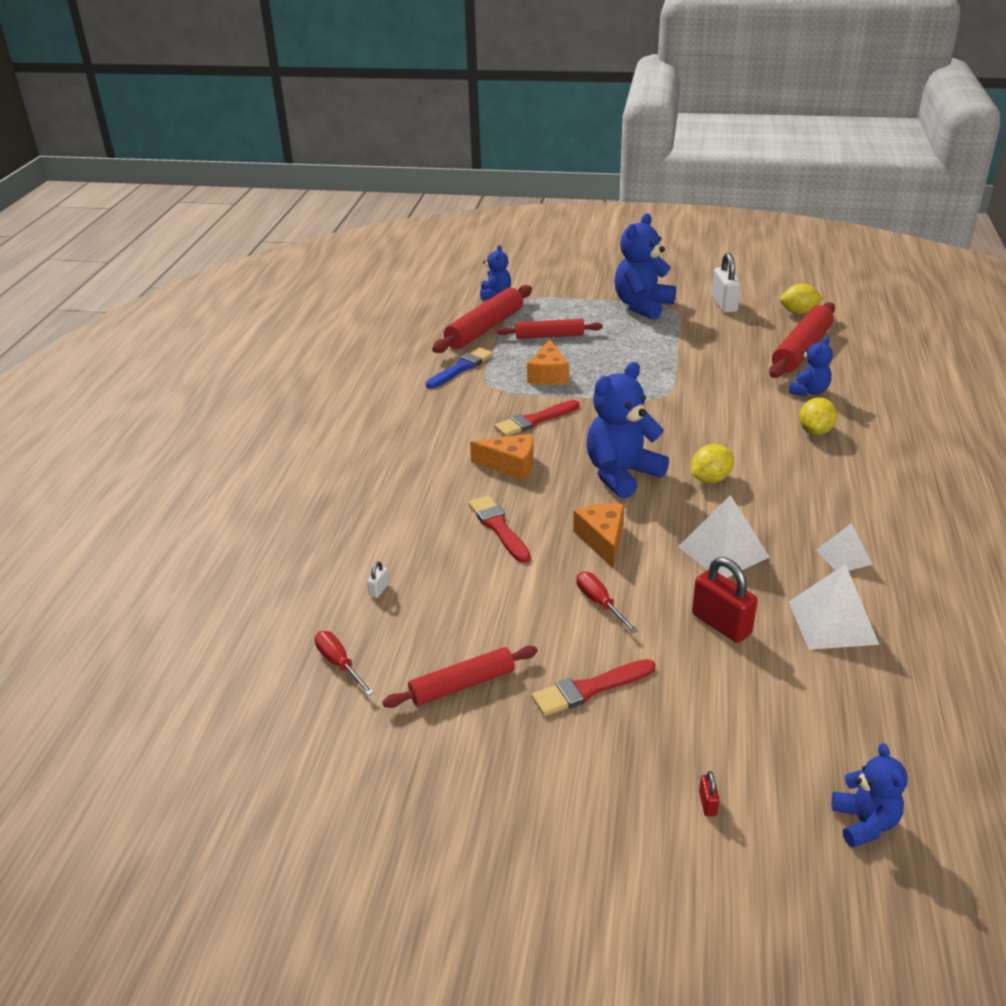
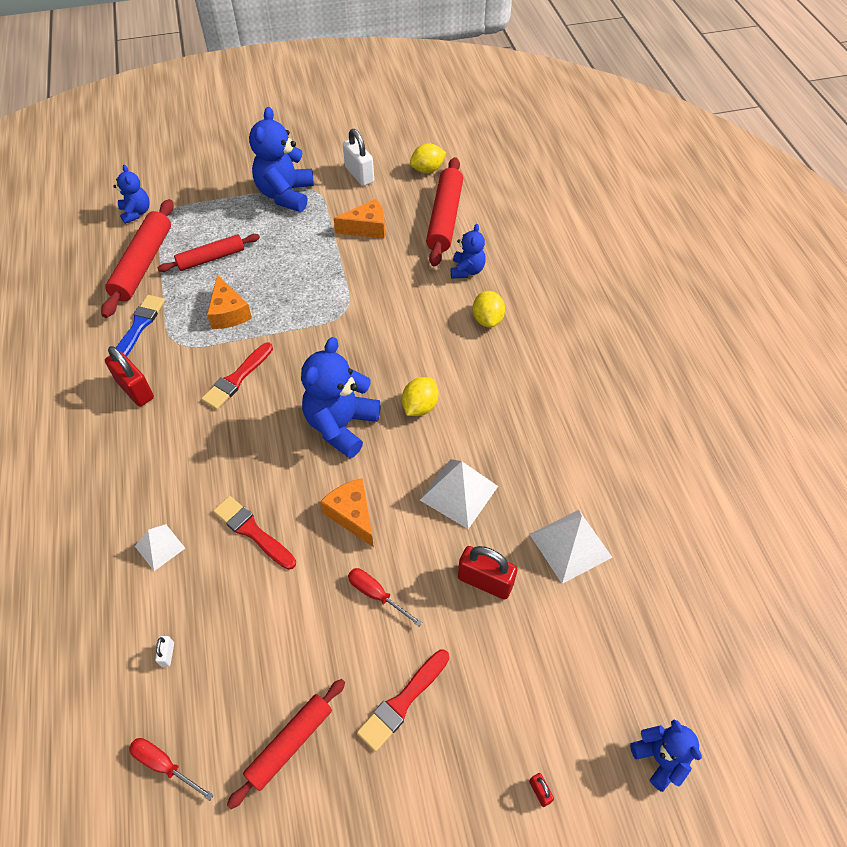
camera: 25 degrees left, 20 degrees up
(437, 408) = (135, 390): none -> red padlock
(510, 465) = (235, 446): orange cheese -> orange cheese (367, 228)
(844, 557) = (556, 465): white pyramid -> white pyramid (160, 547)

